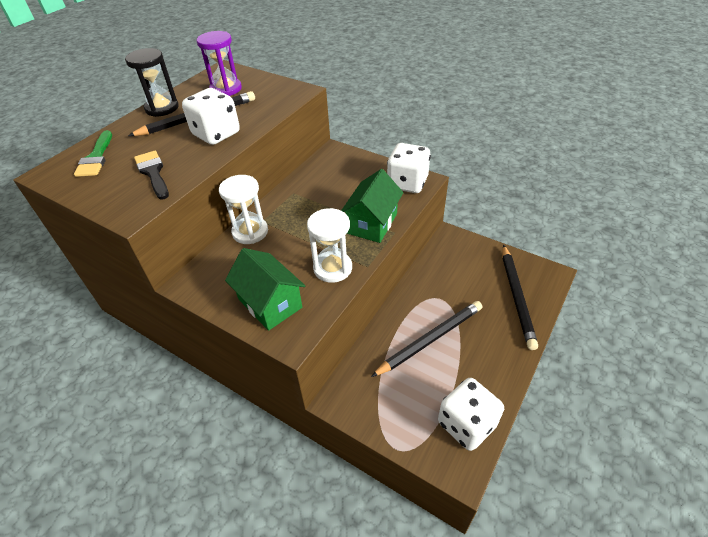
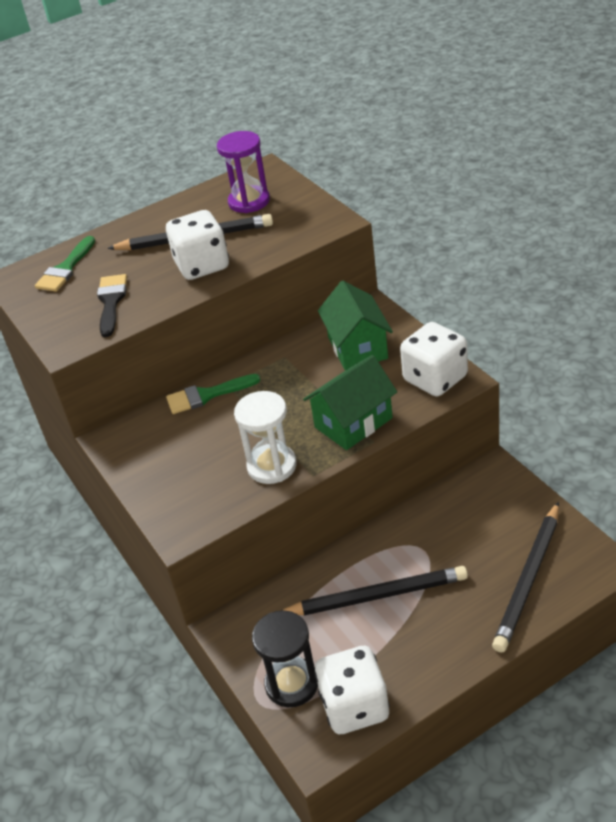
camera: 30 degrees right, 5 degrees down
(162, 108) = (163, 215): black hourglass -> black hourglass (292, 684)
(250, 232) = (207, 395): white hourglass -> green brush
(270, 303) = (181, 487): green house -> green house (357, 348)

